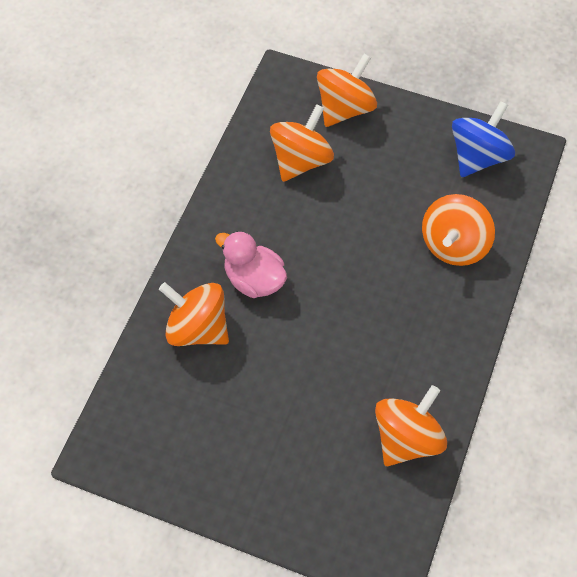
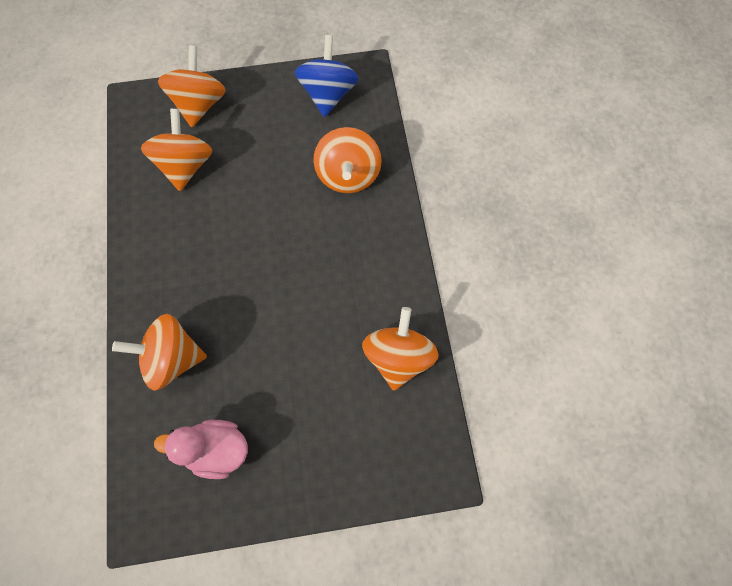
camera: 30 degrees left, 10 degrees up
(254, 280) = (200, 288): pink duck -> pink duck (217, 449)

